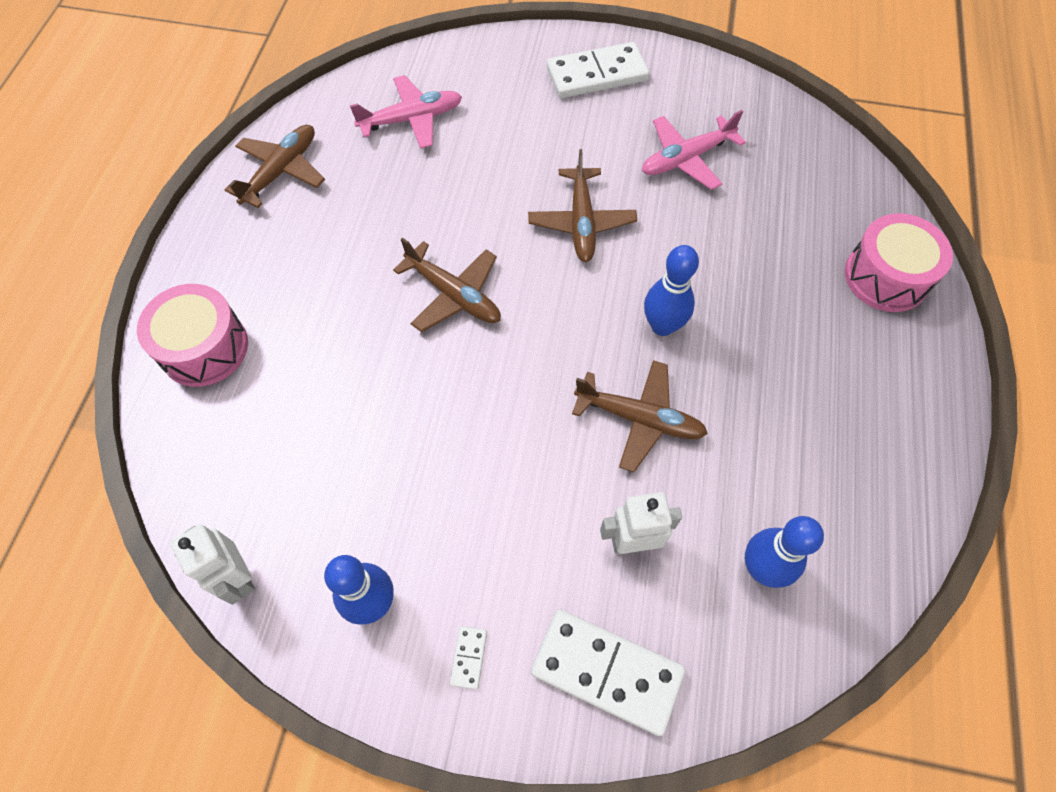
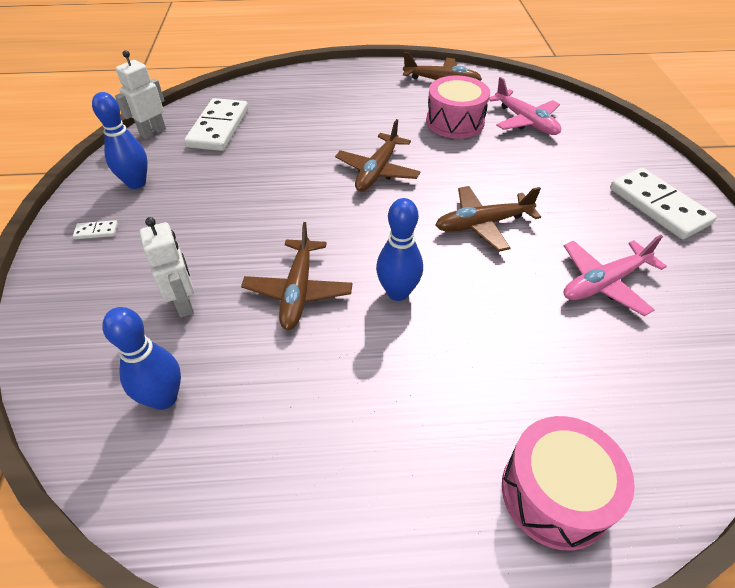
camera: 75 degrees right, 15 degrees down
(204, 348) = (298, 87): pink drum -> pink drum (455, 122)
(607, 671) = (79, 304): white domino -> white domino (219, 128)
(686, 159) = (604, 283): pink plane -> pink plane turned 75 degrees counterclockwise

